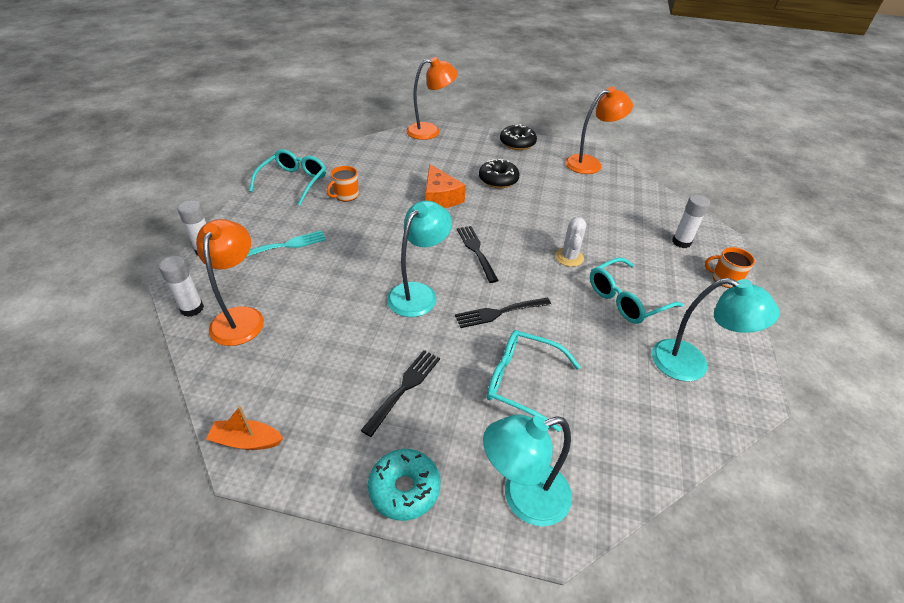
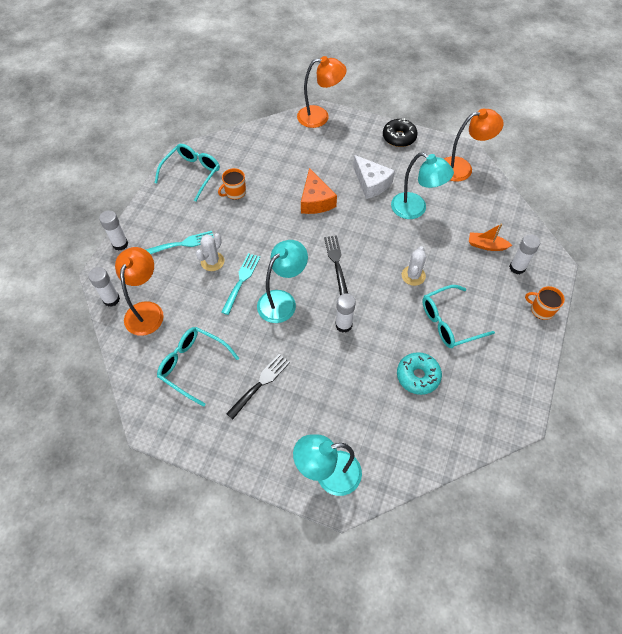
camera: 10 degrees right, 15 degrees up
(246, 441) = (150, 412): orange boat -> orange boat (486, 245)
(325, 260) = (212, 261): none -> white cactus
(363, 277) = (241, 281): none -> turquoise fork
(404, 489) = (251, 459): turquoise donut -> turquoise donut (418, 376)
(498, 180) = (371, 183): black donut -> white cheese
(500, 312) = (343, 325): black fork -> white glue stick
(522, 382) = (347, 388): turquoise glasses -> turquoise glasses (193, 365)
(691, 364) = (482, 387): turquoise lamp -> turquoise lamp (415, 209)

